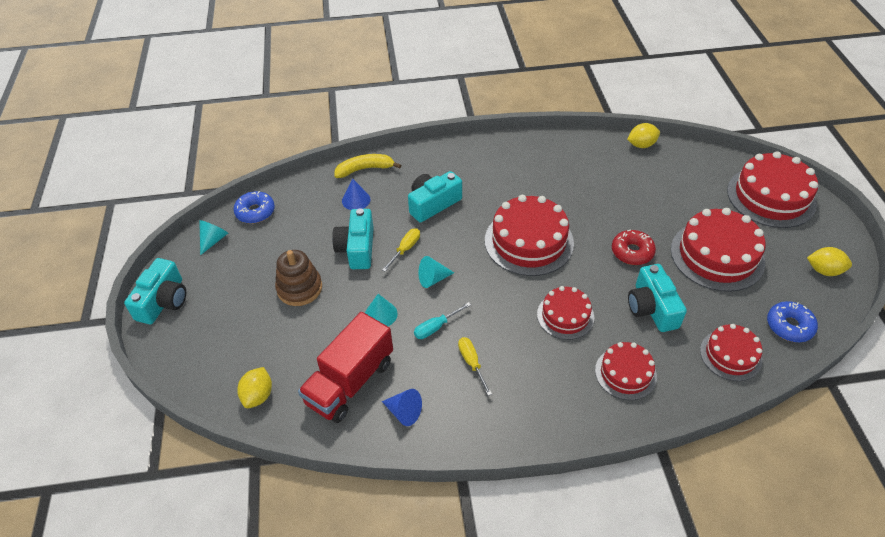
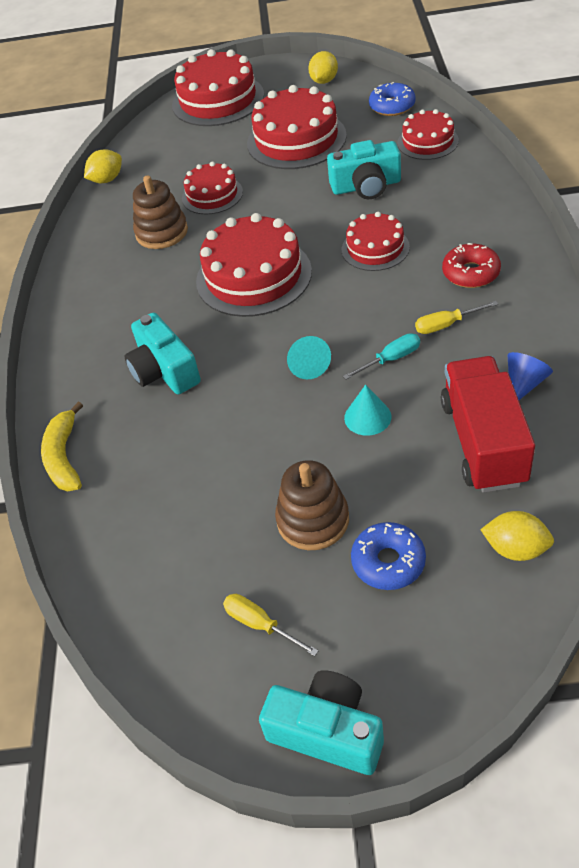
camera: 80 degrees left, 0 degrees up
(213, 240) = (186, 670): turquoise cone -> none
(255, 212) = (127, 609): blue donut -> blue donut (388, 562)
(350, 382) = (483, 442): red truck -> red truck turned 135 degrees counterclockwise
(356, 200) = (133, 463): blue cone -> none
(357, 248) = (239, 453): turquoise camera -> none
(405, 249) = (249, 397): yellow screwdriver -> yellow screwdriver (260, 624)
(436, 327) = (391, 359): turquoise screwdriver -> turquoise screwdriver turned 90 degrees counterclockwise
(578, 184) = (162, 232): none -> brown stacking toy
(625, 373) = (454, 208): red cake -> red cake (212, 195)
(632, 252) = (283, 195): red donut -> red donut (470, 273)
(641, 145) = (107, 180): yellow lemon -> yellow lemon turned 60 degrees clockwise

